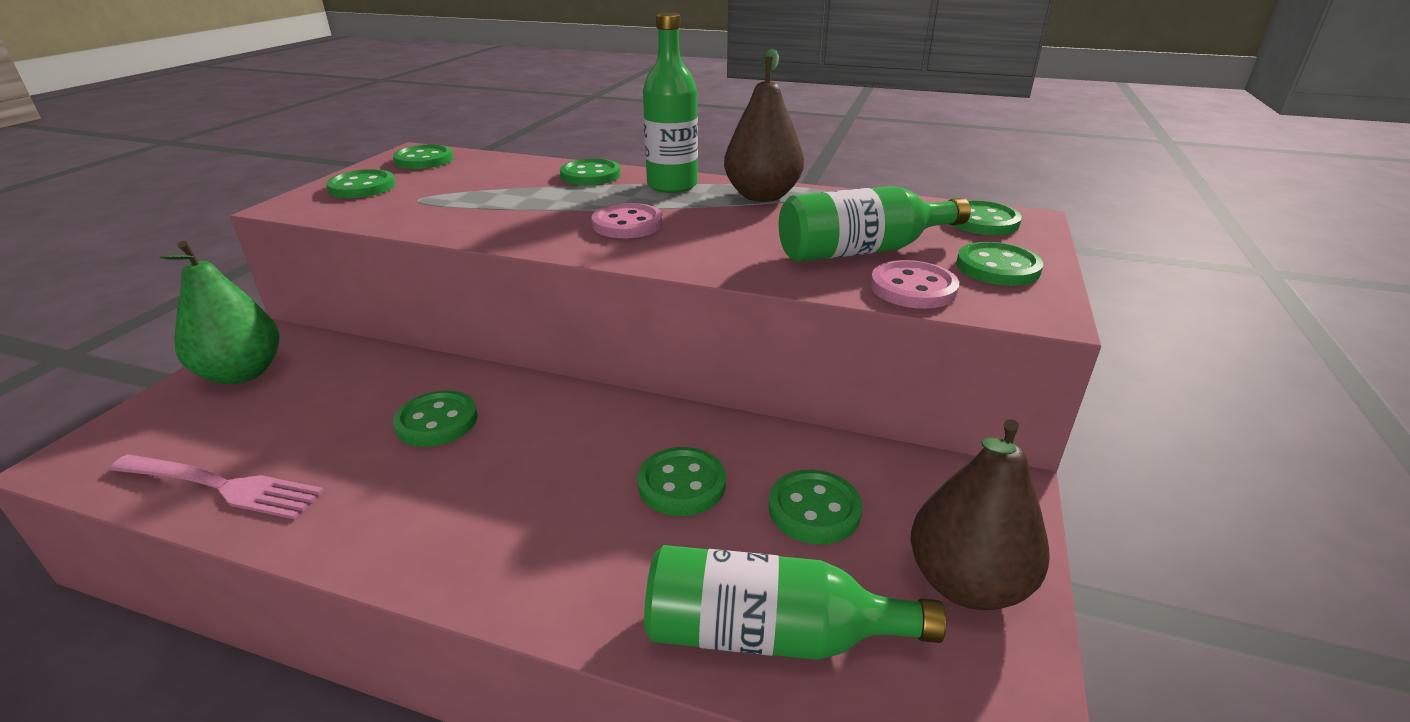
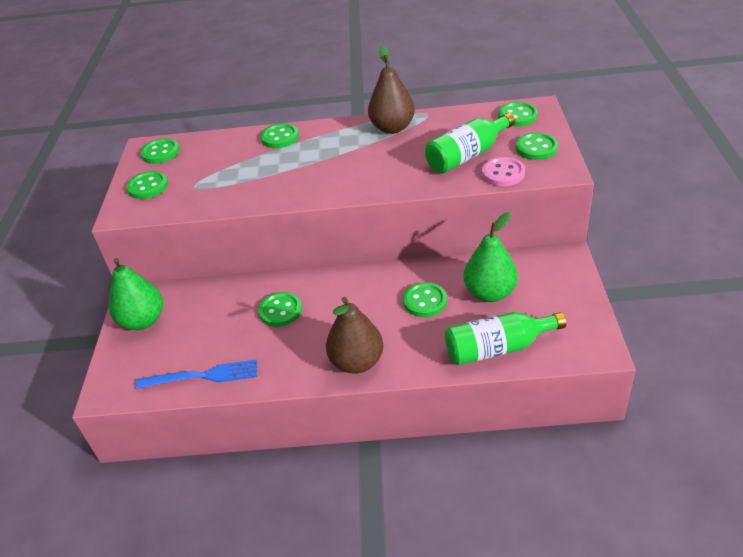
camera: 15 degrees left, 10 degrees up
(221, 486) = (202, 376): pink fork -> blue fork
(627, 224) = (334, 171): pink button -> none
(672, 185) = (335, 133): green bottle -> none
(814, 509) = (490, 293): green button -> green pear
(966, 583) = (564, 303): brown pear -> brown pear (357, 362)

